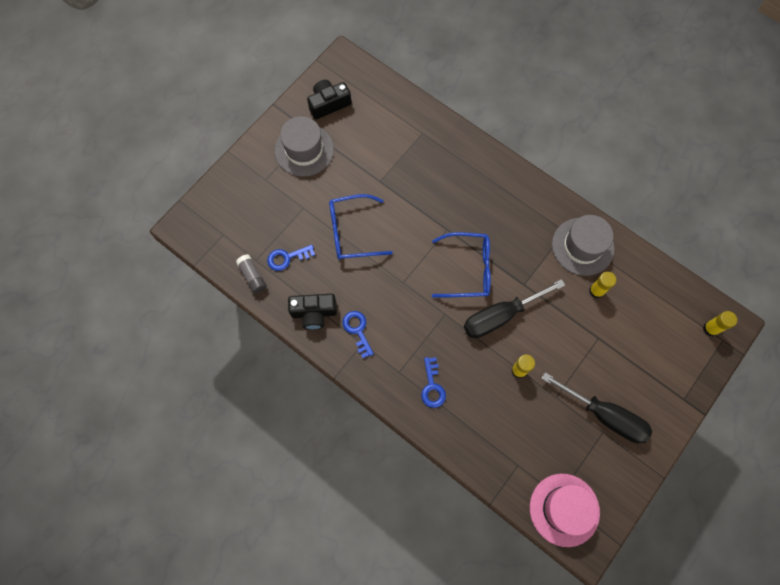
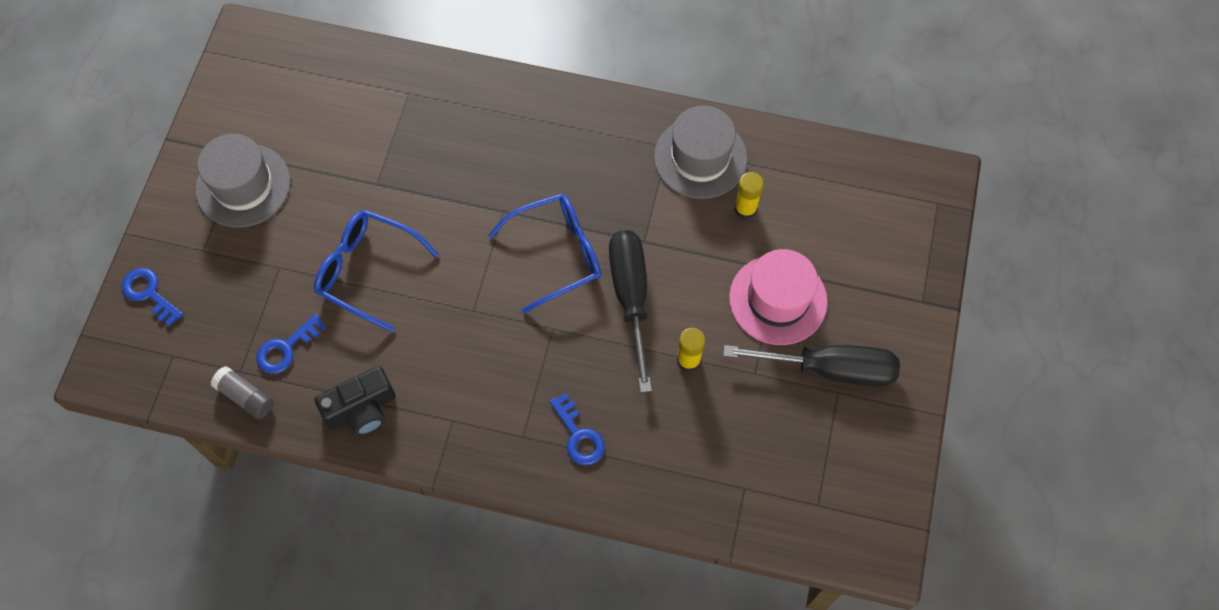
camera: 25 degrees left, 5 degrees down
(329, 104) = (251, 106): black camera -> none
(353, 232) = (368, 271): blue glasses -> blue glasses turned 60 degrees clockwise
(357, 330) = (436, 405): blue key -> blue key (149, 293)
(501, 316) = (631, 297): black screwdriver -> black screwdriver turned 135 degrees clockwise
(564, 509) = (832, 518): pink hat -> pink hat (778, 299)
(710, 329) = (915, 195): yellow glue stick -> none

